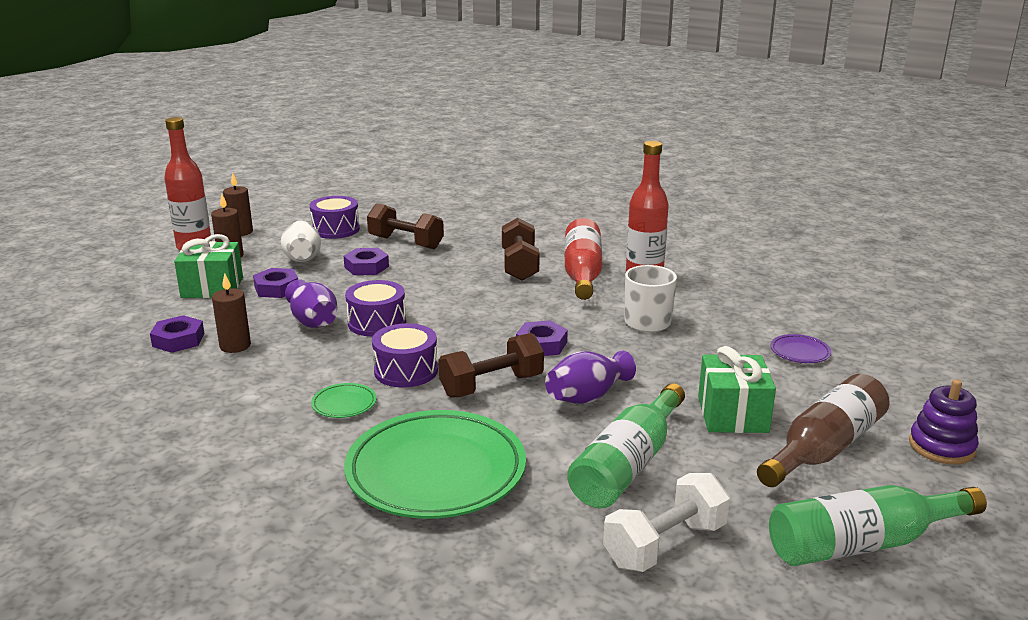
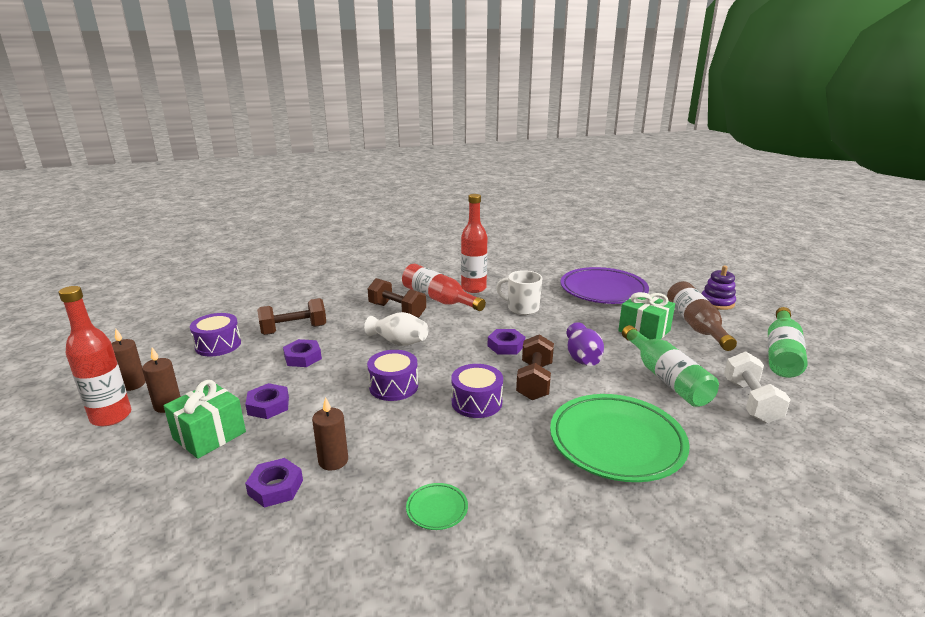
camera: 50 degrees left, 0 degrees up
(302, 257) = (237, 375): white vase -> white vase (398, 342)
(313, 322) = (351, 410): purple vase -> none
(344, 404) = (491, 444): green plate -> green plate (437, 509)
(800, 352) = (603, 290): purple plate -> purple plate, size x2.50

